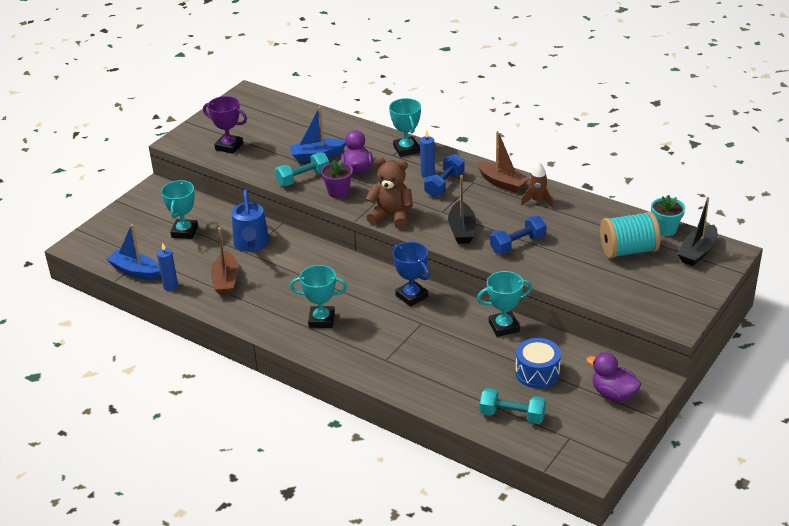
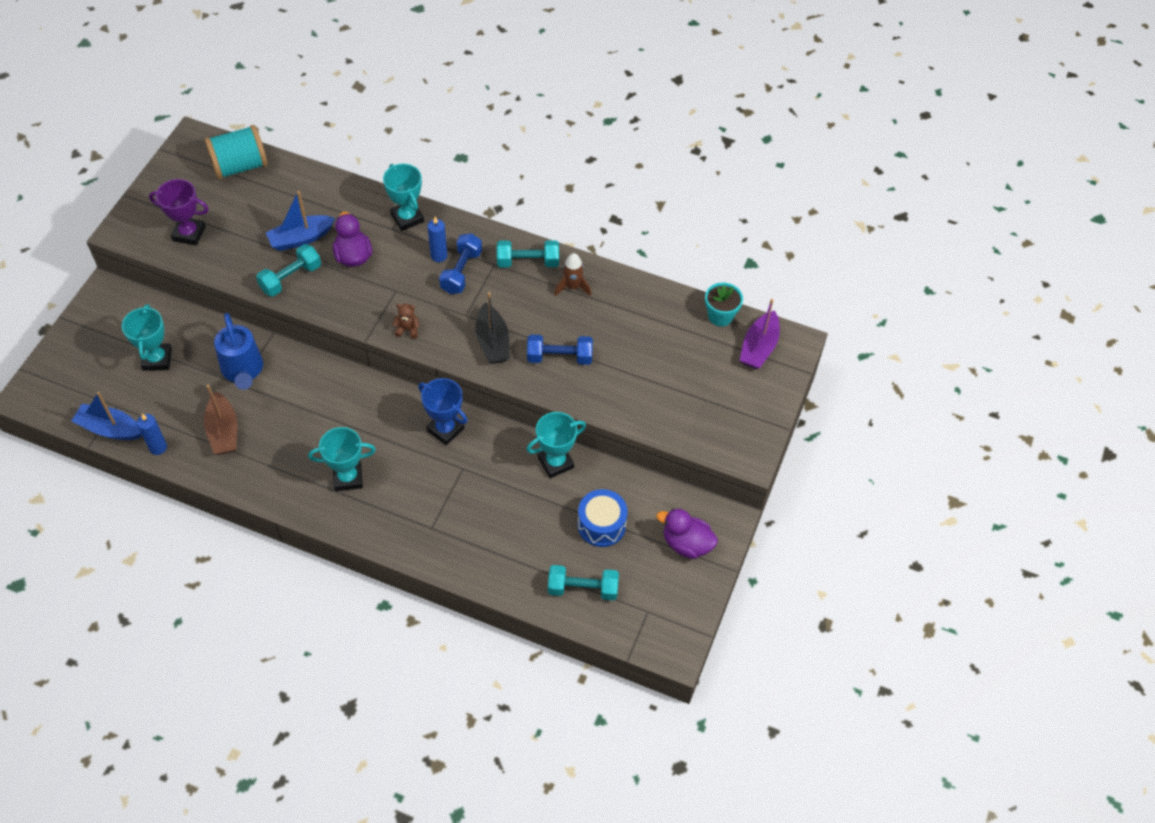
camera: 15 degrees left, 20 degrees up
(338, 192) = (337, 296): purple flower pot -> none
(391, 216) = (407, 329): brown teddy bear -> brown teddy bear, size x0.48
(502, 183) = (528, 262): brown boat -> turquoise dumbbell
(517, 244) = (559, 357): blue dumbbell -> blue dumbbell turned 45 degrees clockwise
(628, 250) = (683, 353): turquoise spool -> turquoise spool (240, 166)
(697, 252) = (759, 347): black boat -> purple boat

